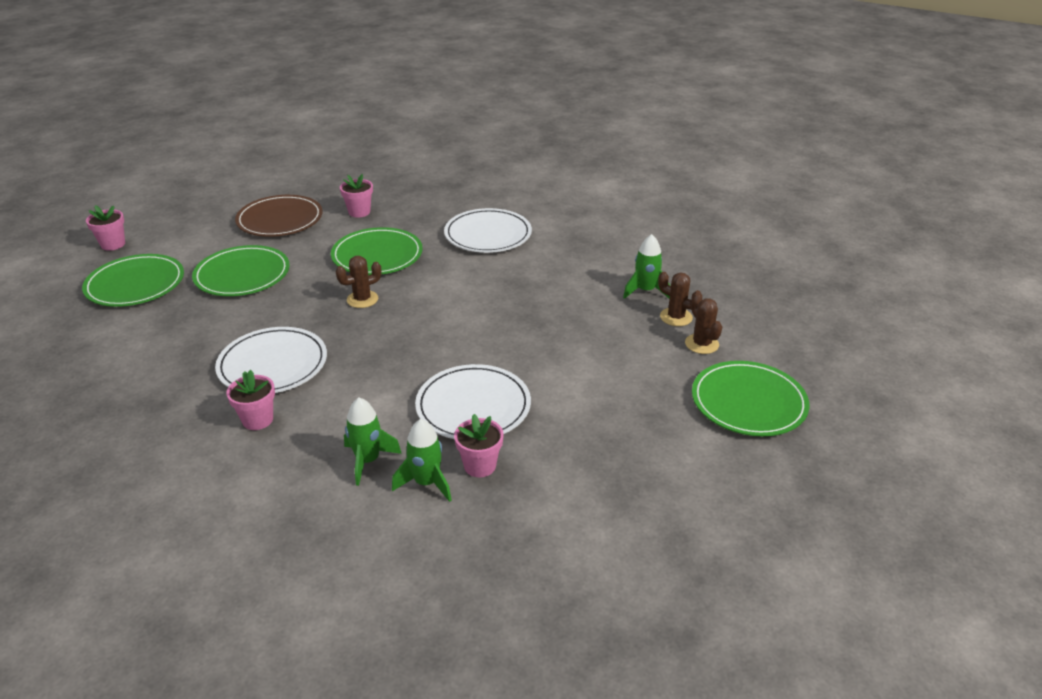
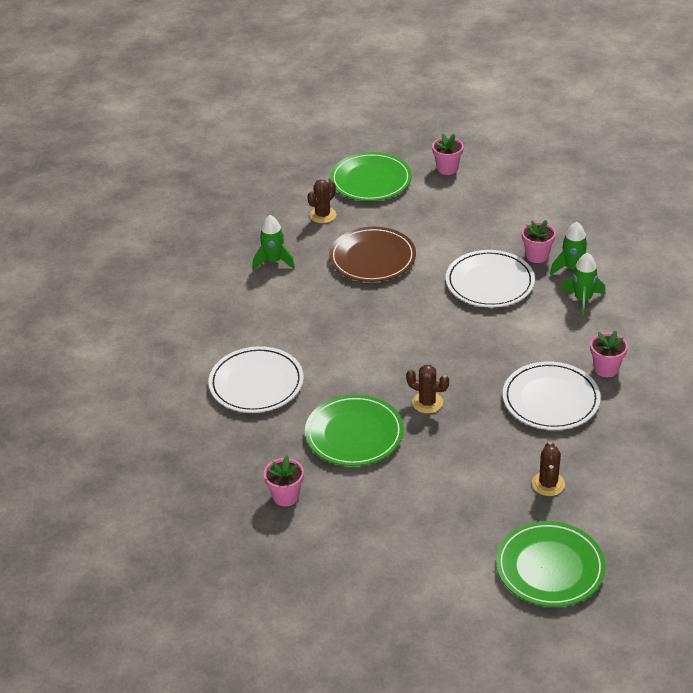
camera: 120 degrees left, 5 degrees up
(113, 244) = (513, 648): pink flower pot -> pink flower pot (447, 168)
(242, 275) = (466, 503): green plate -> none
(280, 220) = (351, 548): brown plate -> brown plate (372, 258)
(676, 317) = (298, 236): brown cactus -> brown cactus (548, 484)

